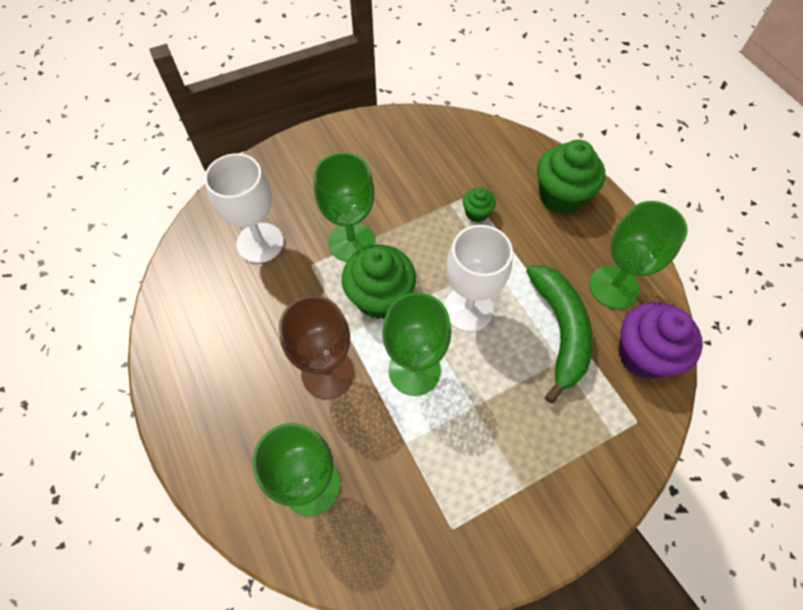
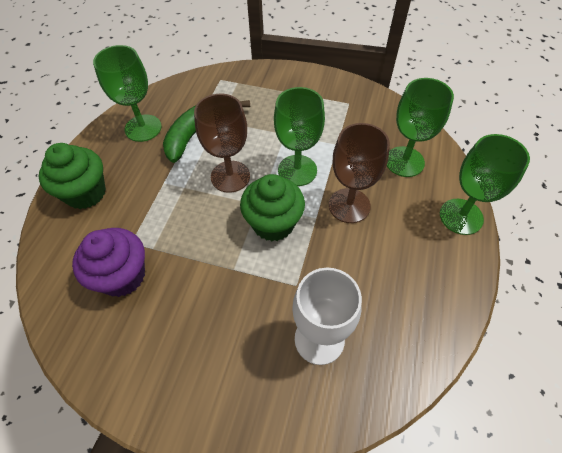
camera: 135 degrees left, 5 degrees down
(351, 242) = (250, 278): green goblet -> green goblet (461, 216)
(468, 309) = (230, 176): white goblet -> brown goblet
(476, 213) = (147, 226): green cupcake -> none
(643, 355) = (178, 95): purple cupcake -> purple cupcake (122, 276)

